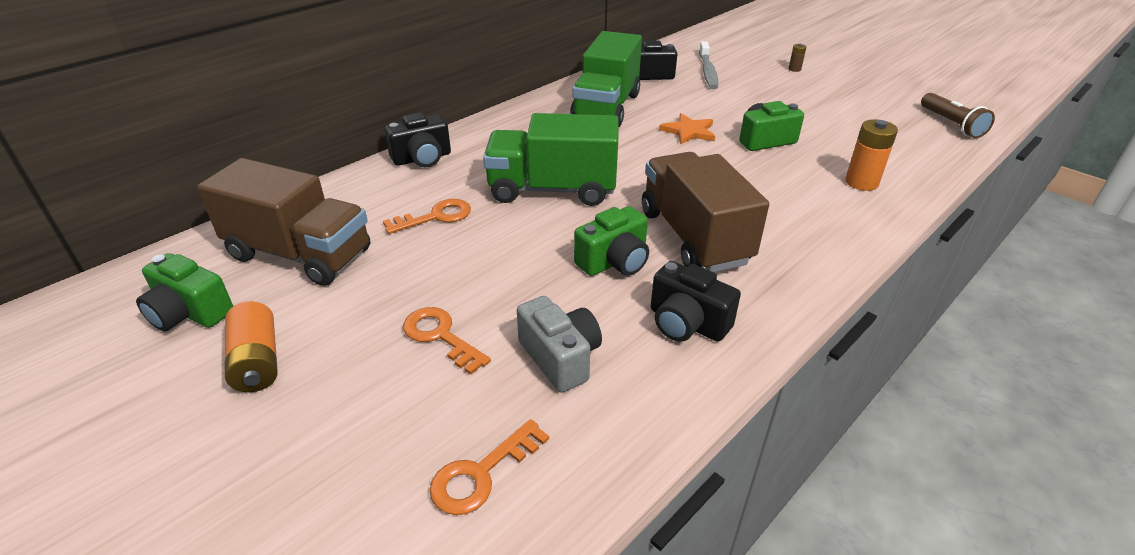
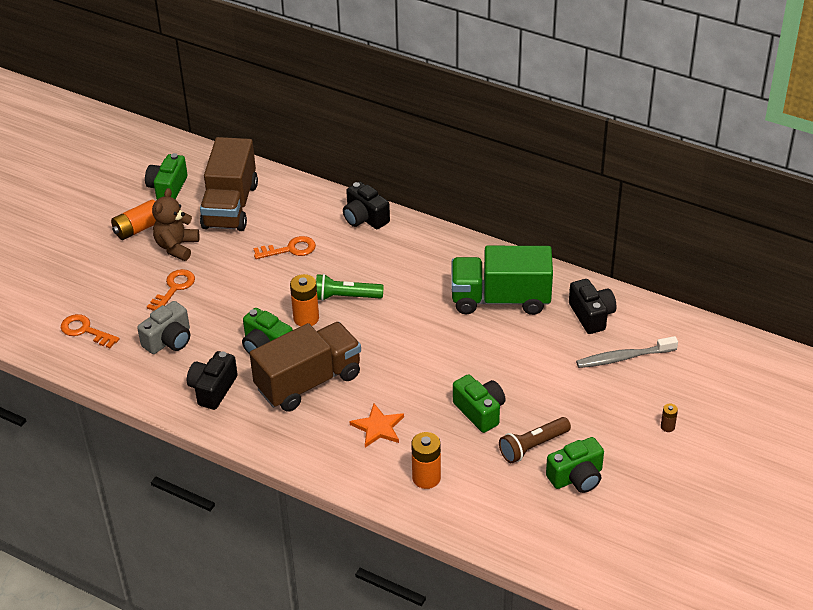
camera: 75 degrees right, 5 degrees up
(343, 321) = (177, 247): none -> brown teddy bear
(435, 217) = (290, 249): orange key -> orange key turned 60 degrees counterclockwise
(552, 189) = (346, 297): green truck -> green flashlight
(575, 222) = (306, 318): none -> orange battery
(689, 131) = (476, 360): orange star -> orange star (378, 427)
(856, 111) = (576, 477): none -> green camera
(951, 124) = (579, 553): brown flashlight -> brown flashlight (533, 446)

